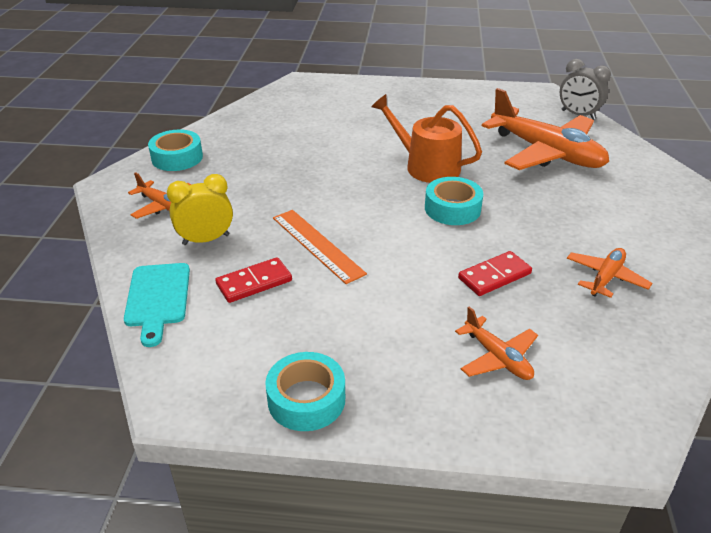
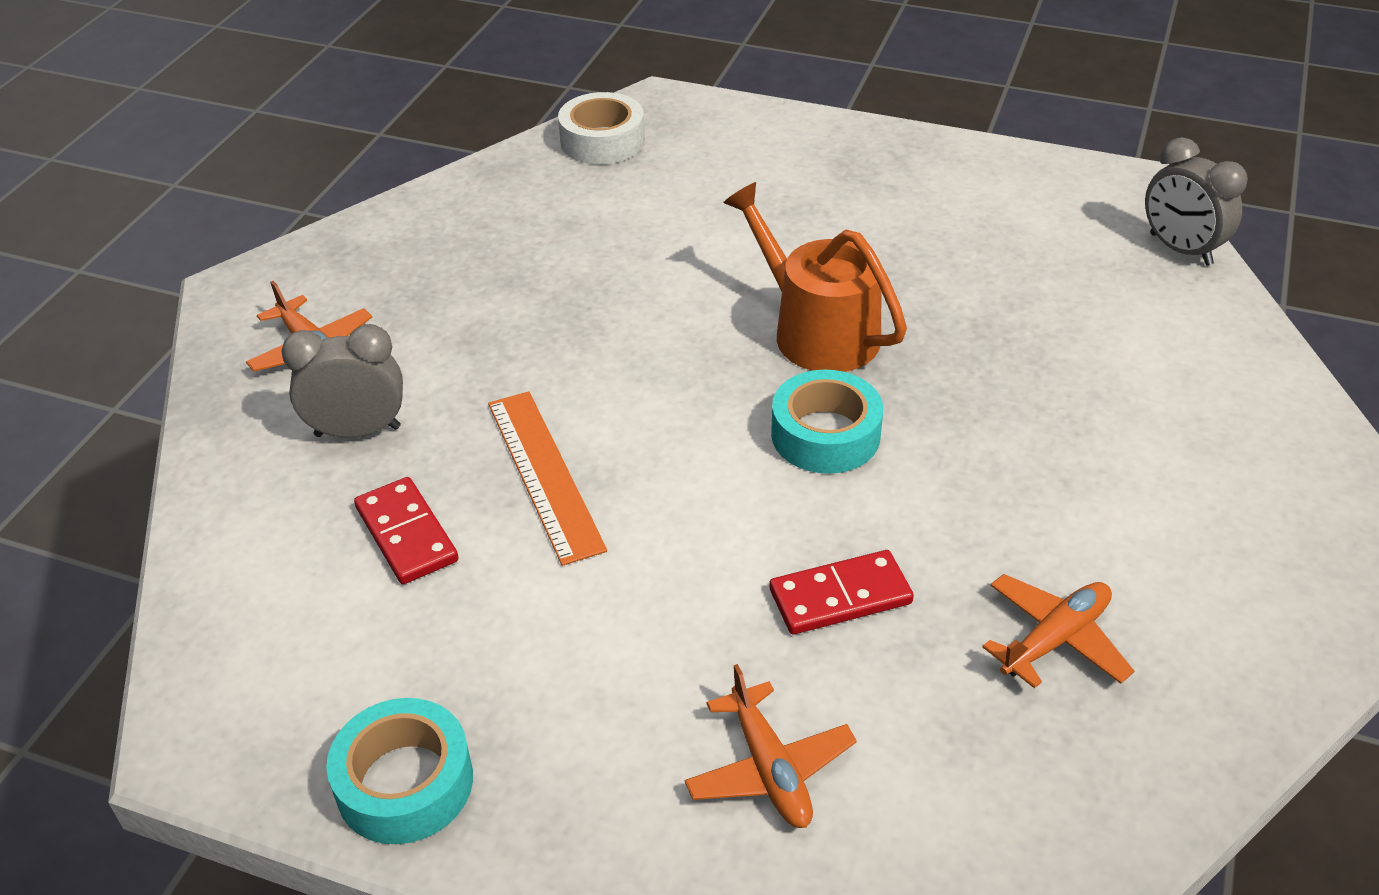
camera: 15 degrees right, 5 degrees up
(158, 298) = (238, 537): turquoise cutting board -> none
(177, 158) = (371, 248): turquoise tape -> none
(206, 240) = (358, 431): yellow clock -> grey clock
(254, 283) = (406, 534): red domino -> red domino turned 75 degrees clockwise
(280, 100) = (602, 141): none -> white tape
(546, 153) = (1070, 332): orange plane -> none

